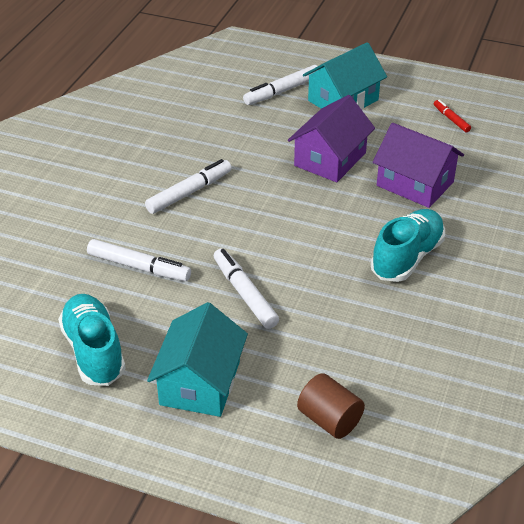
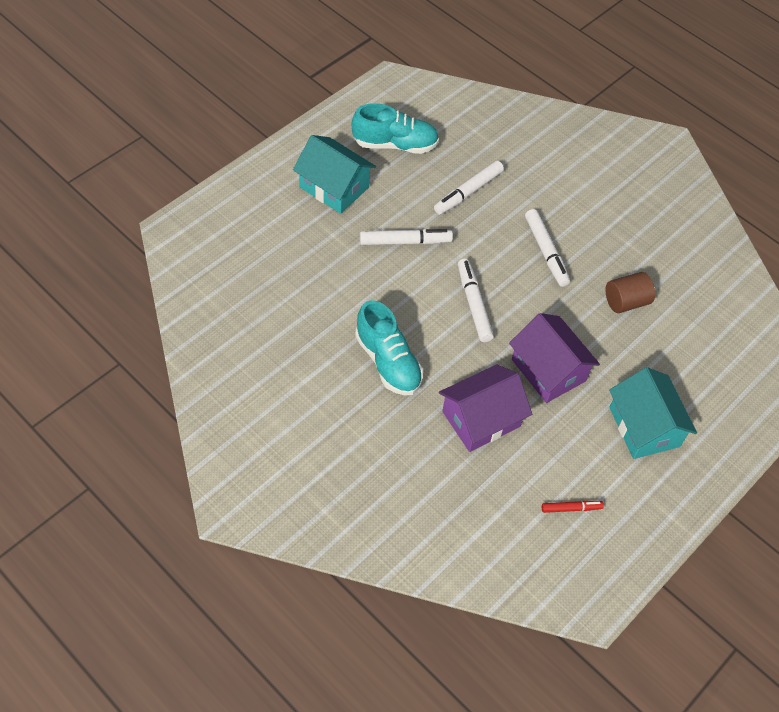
camera: 110 degrees right, 15 degrees up
(282, 91) = (681, 381): white marker -> white marker (474, 304)
(329, 420) = (261, 240): brown cylinder -> brown cylinder (626, 302)

